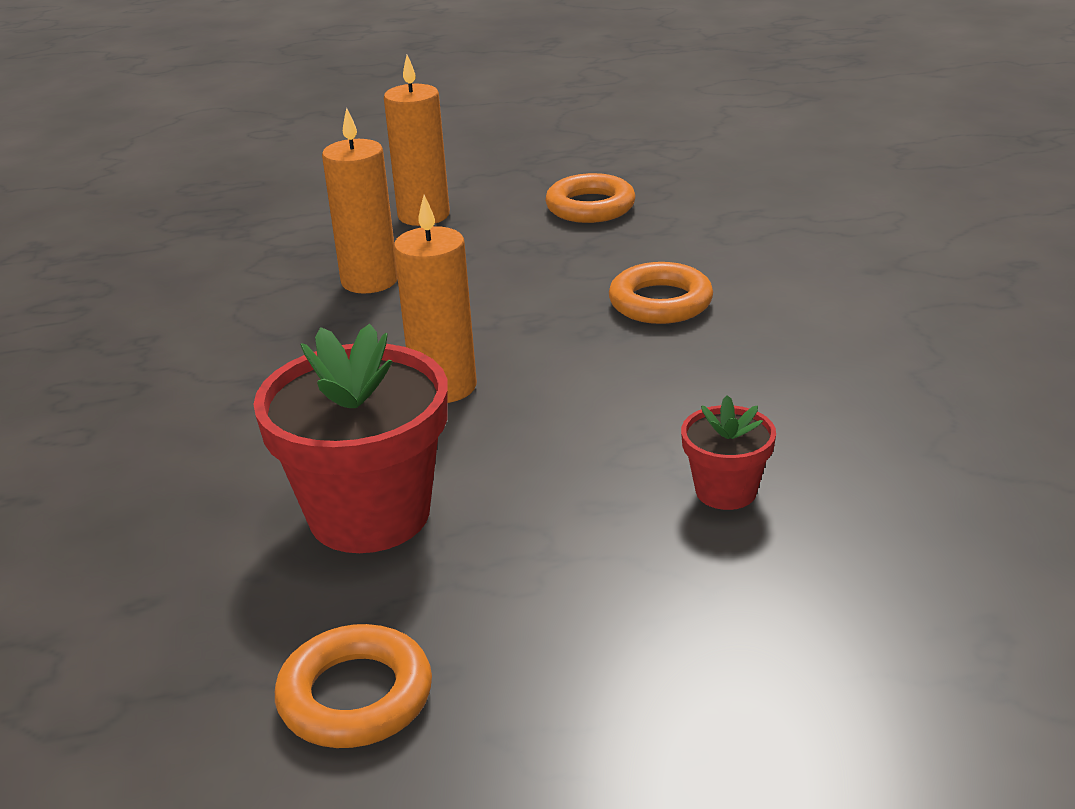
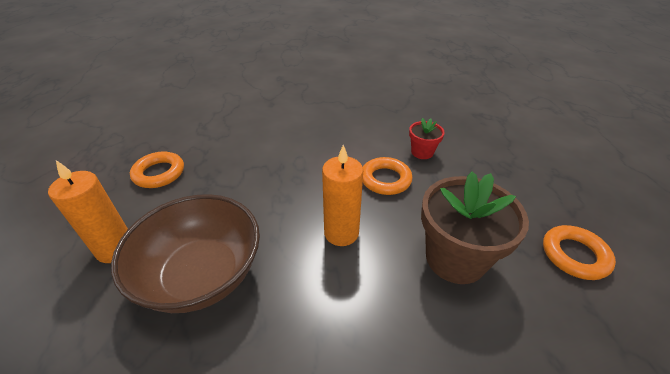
camera: 90 degrees left, 10 degrees up
(369, 281) = (202, 275): orange candle -> brown bowl
(369, 514) = (455, 258): red flower pot -> brown flower pot
(660, 302) = (277, 157): orange ring -> orange ring (385, 179)

